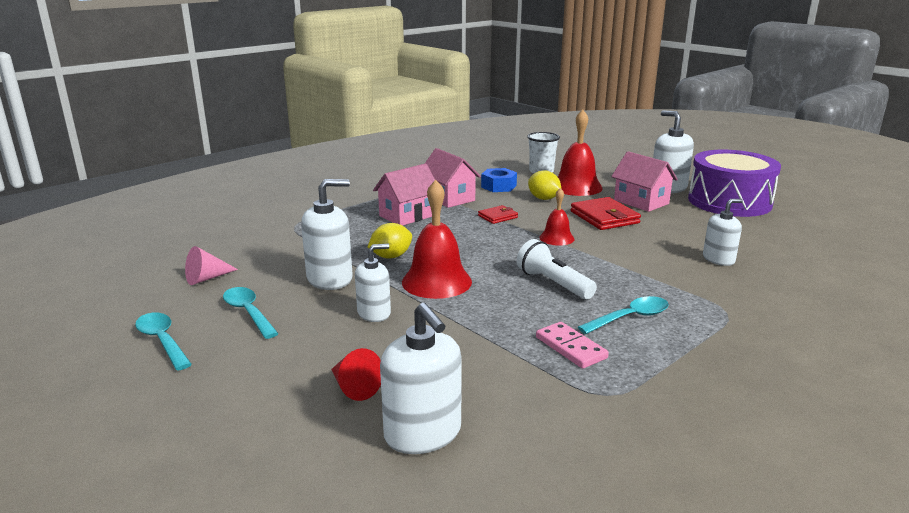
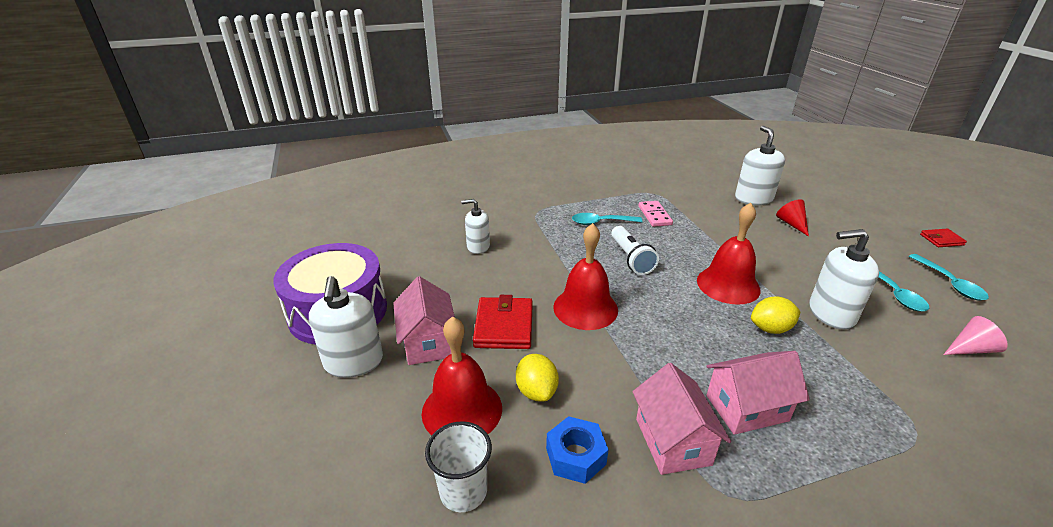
camera: 155 degrees left, 10 degrees up
(374, 313) = (783, 267): white soap dispenser -> none
(497, 217) = (625, 366): red wallet -> red wallet (941, 240)
(556, 238) = (585, 308): red bell -> red bell, size x1.76

